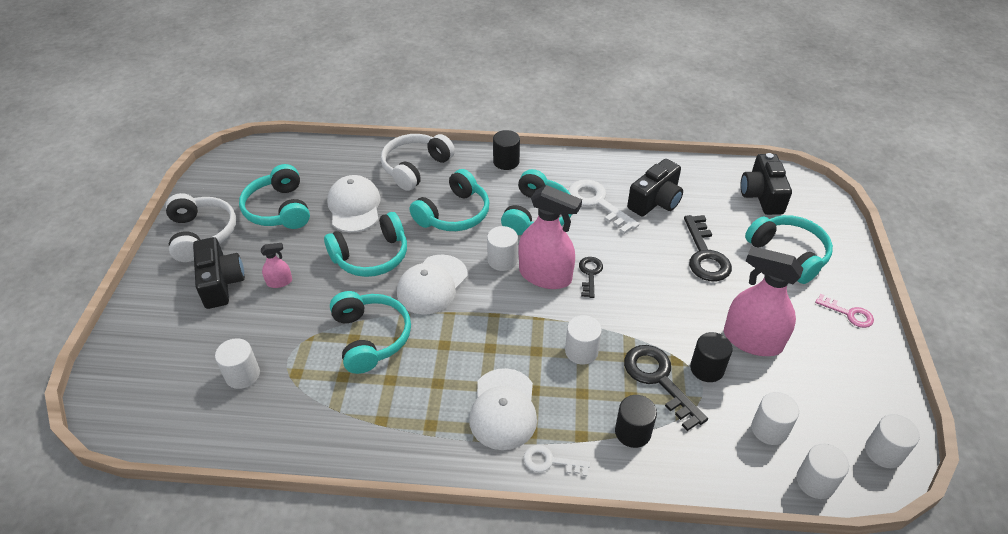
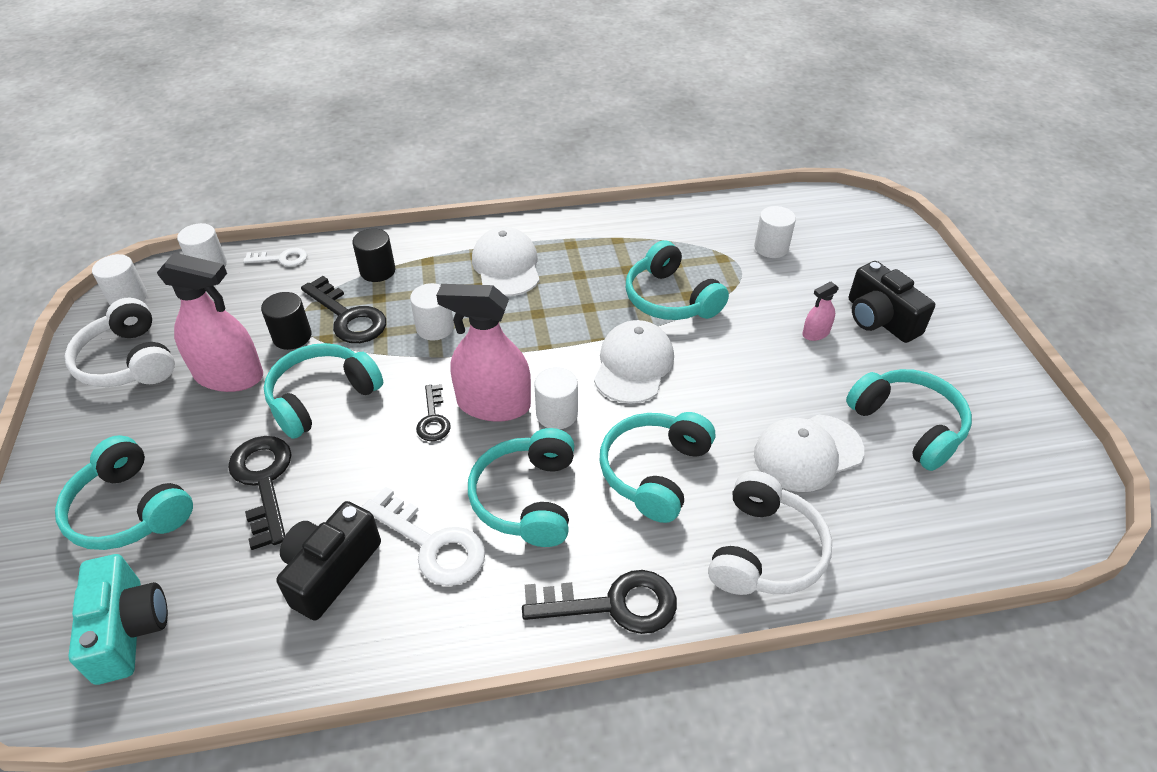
camera: 165 degrees right, 0 degrees up
(201, 234) = (968, 369): white headphones -> white headphones (129, 361)
(354, 206) = (807, 453): white cap -> white cap turned 90 degrees clockwise
(371, 256) = (731, 385): turquoise headphones -> turquoise headphones (322, 398)
(506, 162) = (612, 604): black cylinder -> black key
(550, 461) = (453, 239): white key -> white key (281, 259)
(761, 196) = (128, 629): black camera -> turquoise camera
(769, 429) = (239, 296): white cylinder -> none
(849, 314) = (84, 433): pink key -> none

